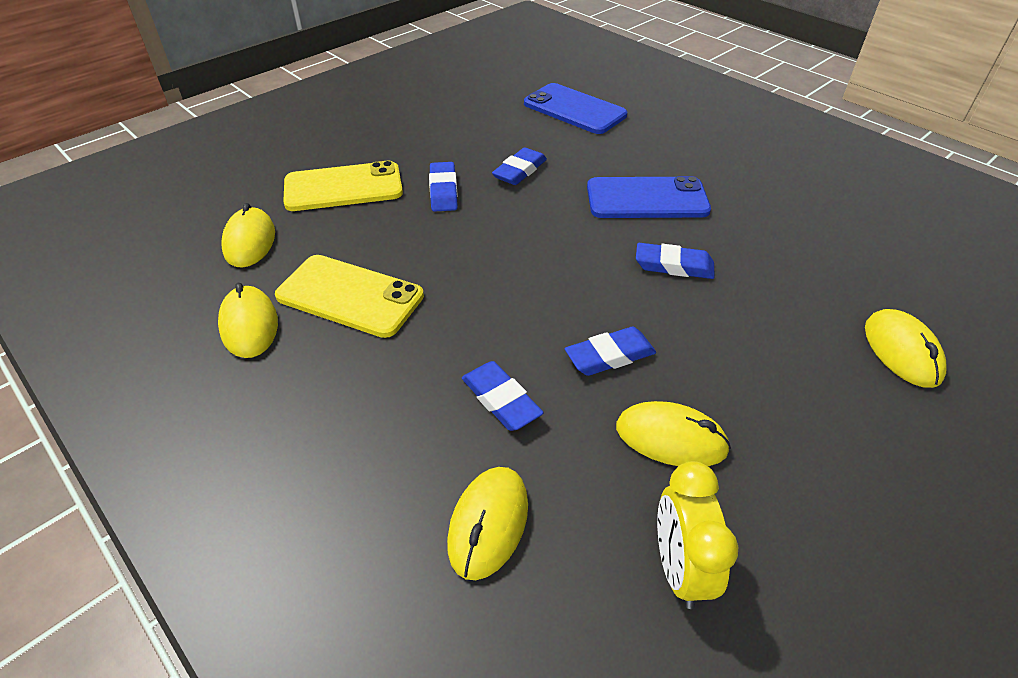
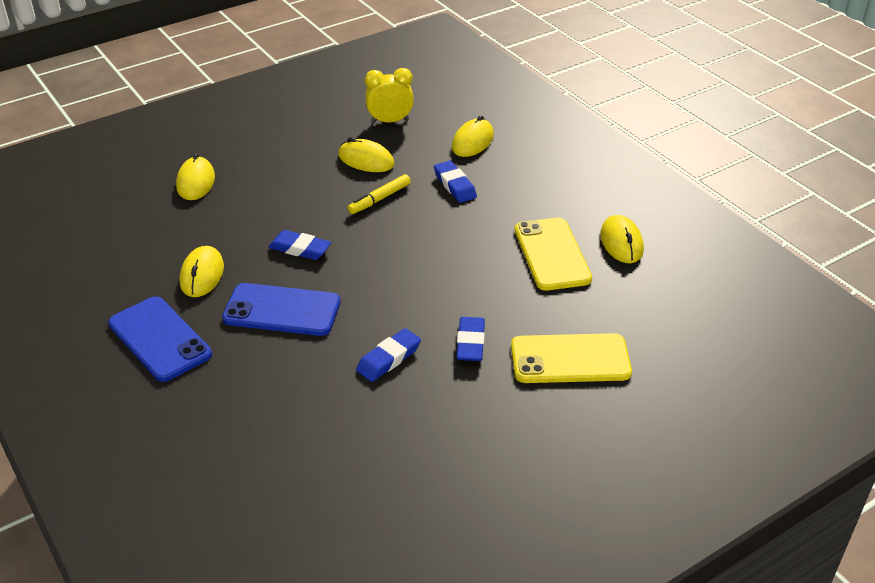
camera: 170 degrees left, 5 degrees down
(249, 241) = (644, 309): yellow mouse -> yellow mouse (202, 275)
(350, 296) = (552, 254): yellow phone -> yellow phone turned 45 degrees clockwise
(574, 109) = (288, 451): blue phone -> blue phone (159, 339)
(609, 356) = (379, 199): blue eraser -> yellow marker
(679, 568) = (390, 121): yellow clock -> yellow clock turned 105 degrees counterclockwise

